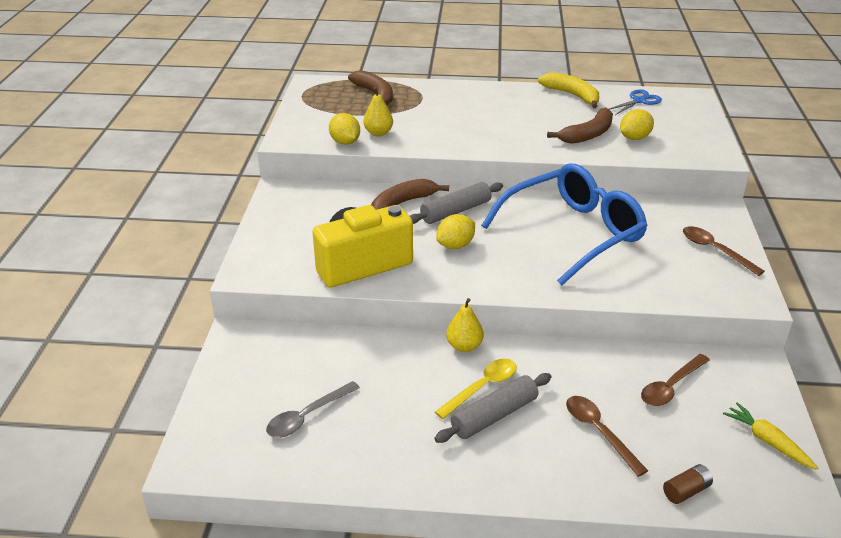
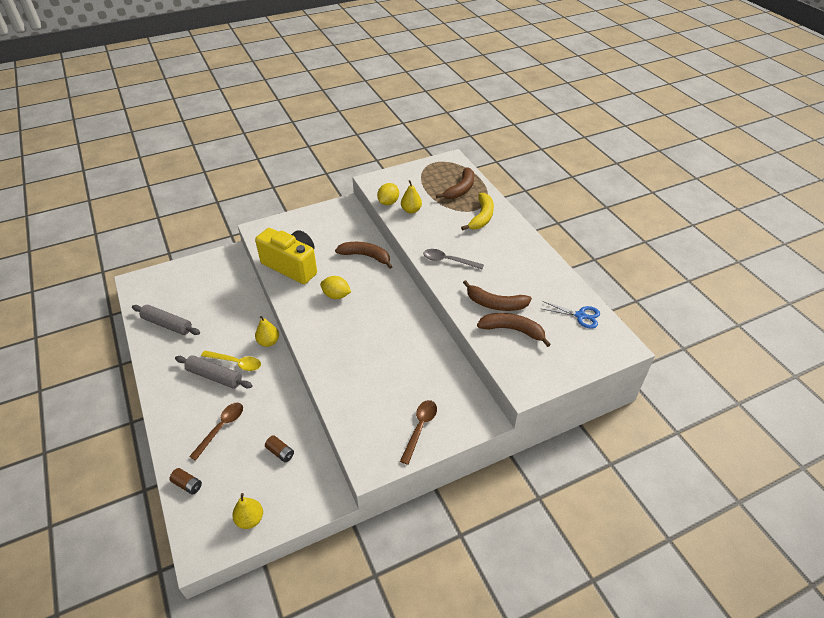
camera: 60 degrees right, 10 degrees up
(307, 416) = (182, 305): grey spoon -> grey spoon (448, 261)
(455, 211) = (375, 281): grey rolling pin -> grey rolling pin (167, 324)
(572, 95) = (552, 277): yellow banana -> yellow banana (481, 217)
(573, 233) = (388, 344): blue glasses -> none
(634, 138) = (512, 330): yellow lemon -> brown banana
(671, 387) = (280, 452): brown spoon -> brown battery
(767, 441) = (250, 519): yellow carrot -> yellow pear

